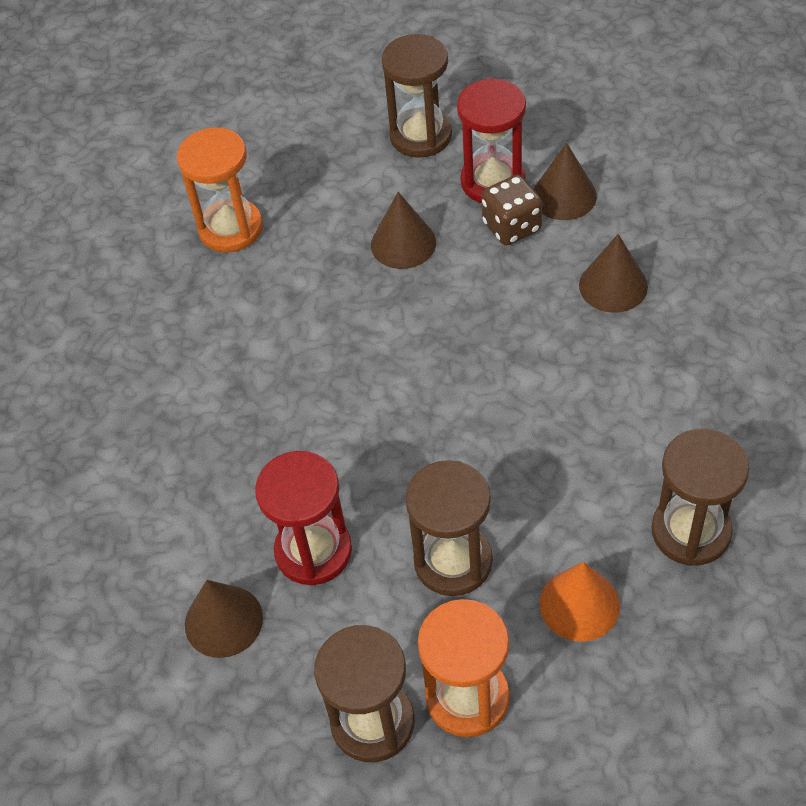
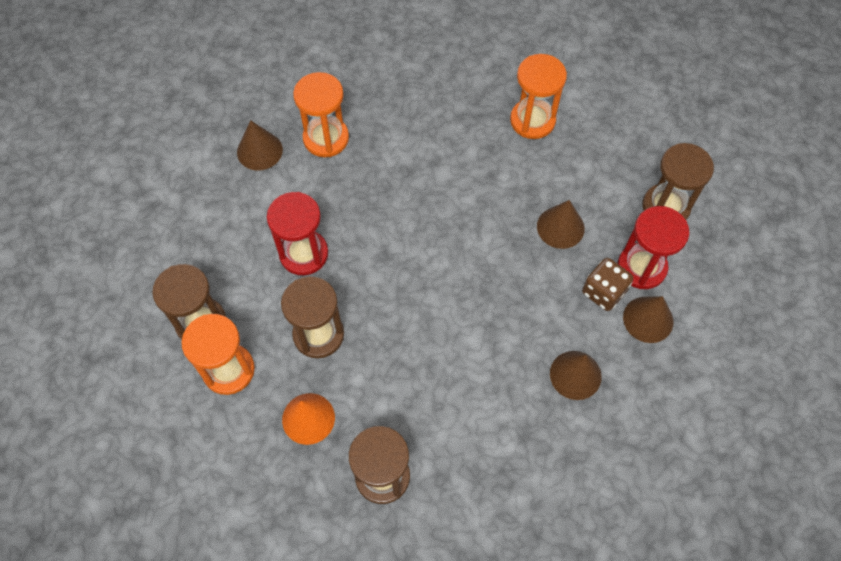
camera: 65 degrees right, 10 degrees up
(130, 477) = (326, 138): none -> orange hourglass
(223, 621) = (245, 222): brown cone -> brown cone (259, 151)

